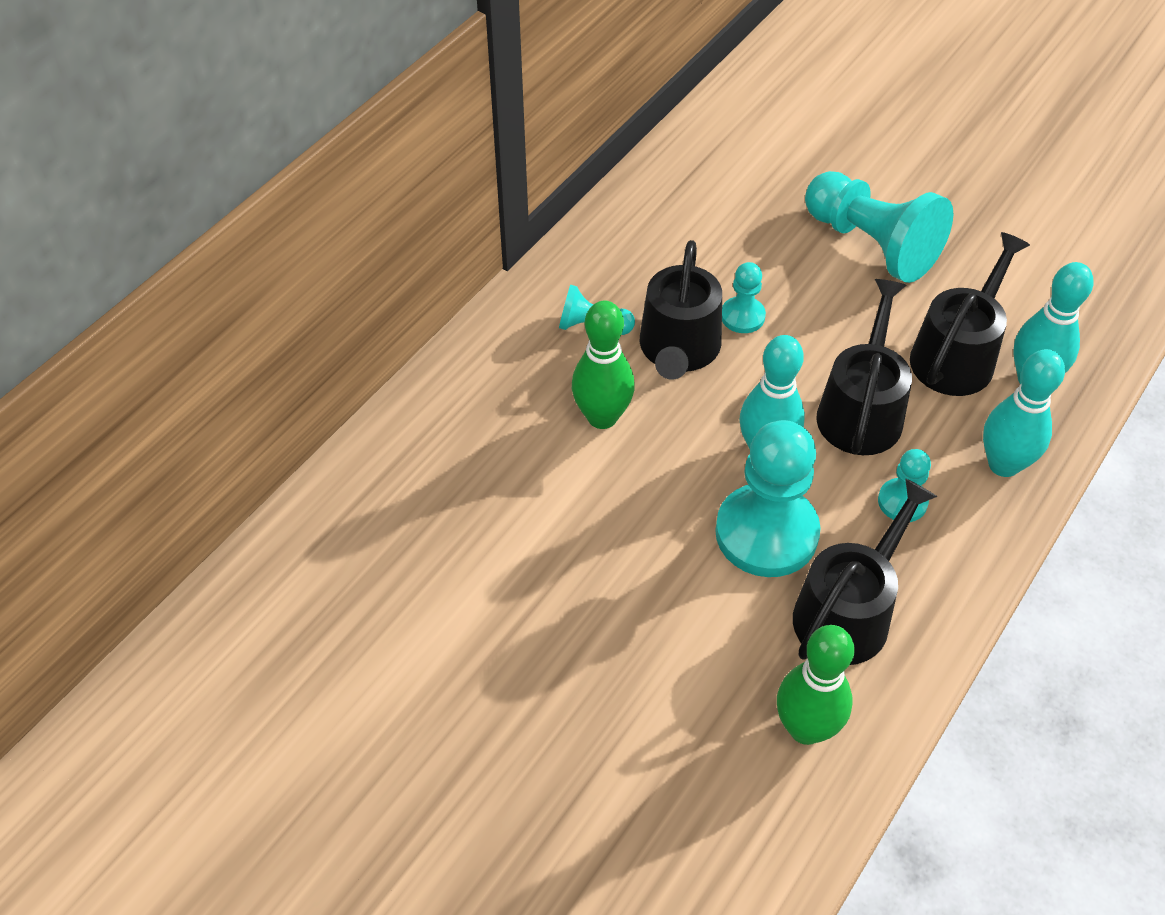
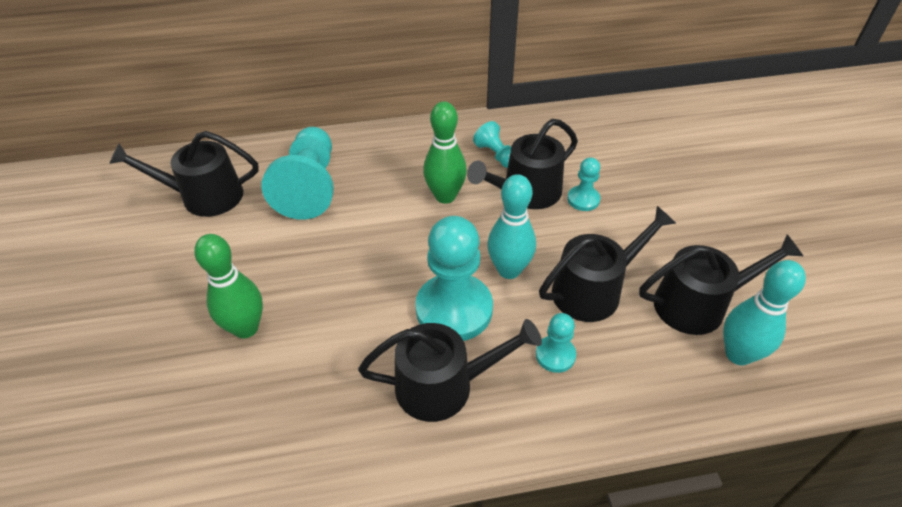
camera: 45 degrees right, 5 degrees down
(317, 636) = (204, 196): none -> black watering can
(806, 728) = (339, 423): green bowling pin -> green bowling pin (246, 328)
(871, 244) = (713, 213): turquoise pawn -> turquoise pawn (310, 187)
(1003, 464) = (652, 386): turquoise bowling pin -> none

